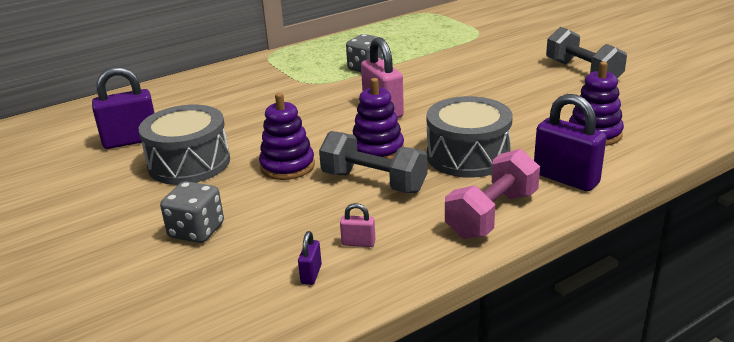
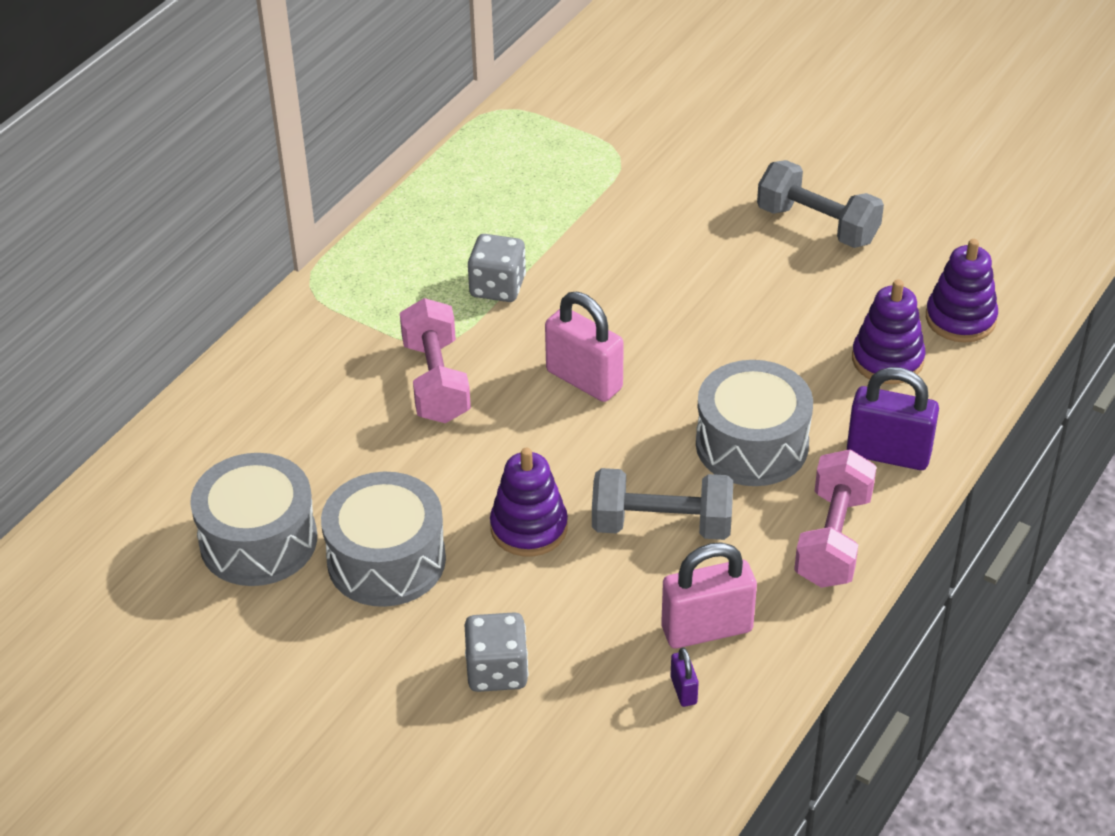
camera: 25 degrees left, 15 degrees up
(131, 141) = (258, 540): purple padlock -> grey drum
(297, 97) = (436, 381): none -> pink dumbbell
(358, 243) = (707, 629): pink padlock -> pink padlock, size x2.16
(377, 150) = (629, 465): purple stacking toy -> purple stacking toy (960, 319)

